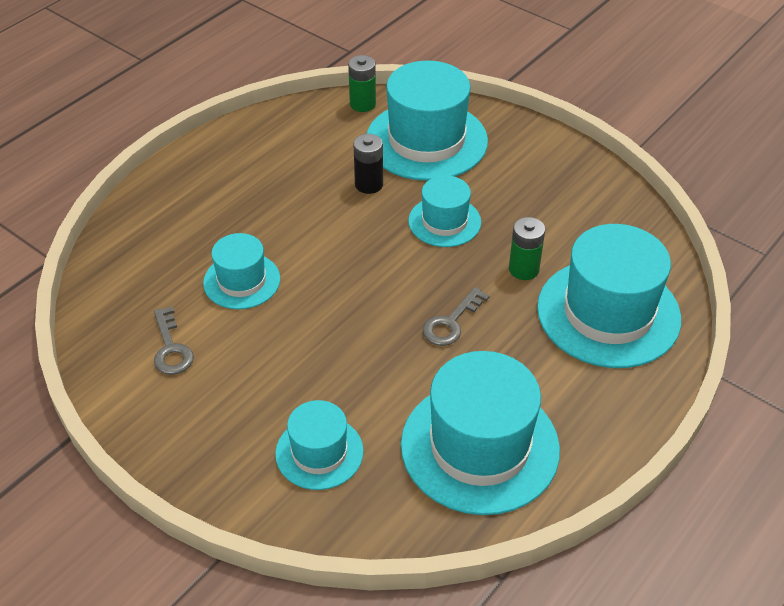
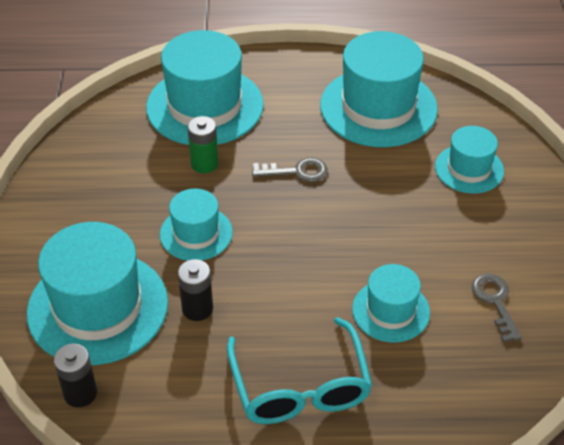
camera: 130 degrees left, 0 degrees up
(171, 348) = (495, 302): grey key -> grey key turned 45 degrees counterclockwise
(243, 195) = (300, 387): none -> turquoise glasses
(362, 104) = (80, 393): green battery -> black battery

